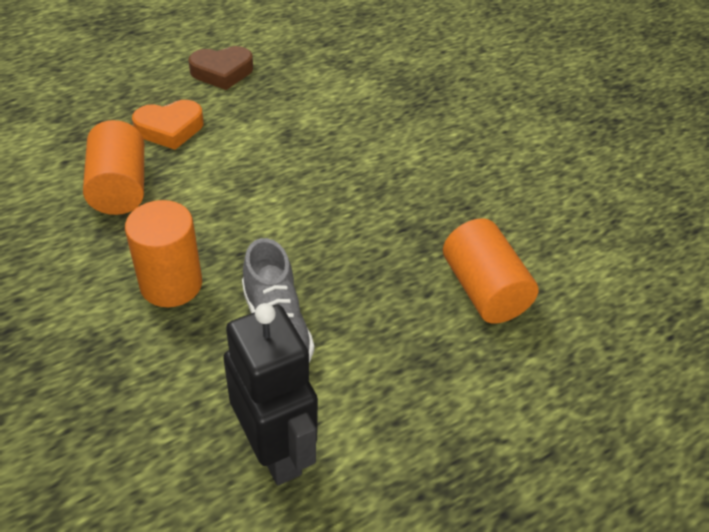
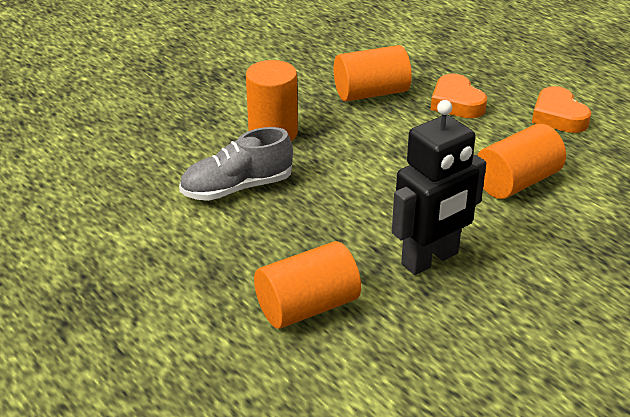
camera: 85 degrees right, 10 degrees down
(222, 72) = (558, 116): brown heart -> orange heart
(276, 450) = (124, 201): black robot -> black robot (430, 259)
(319, 120) = (516, 182): none -> orange cylinder

